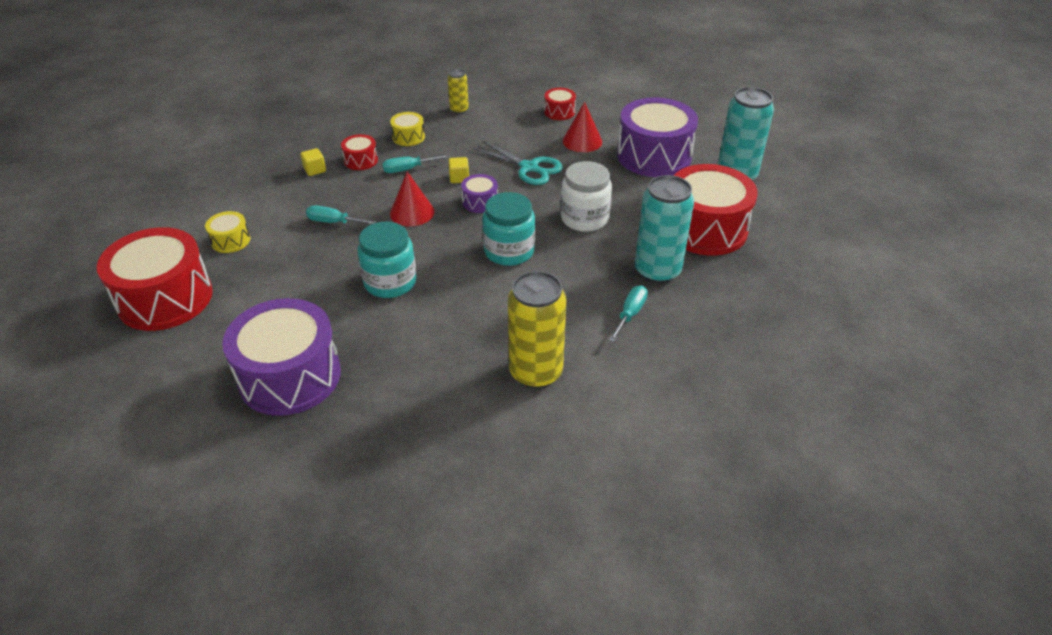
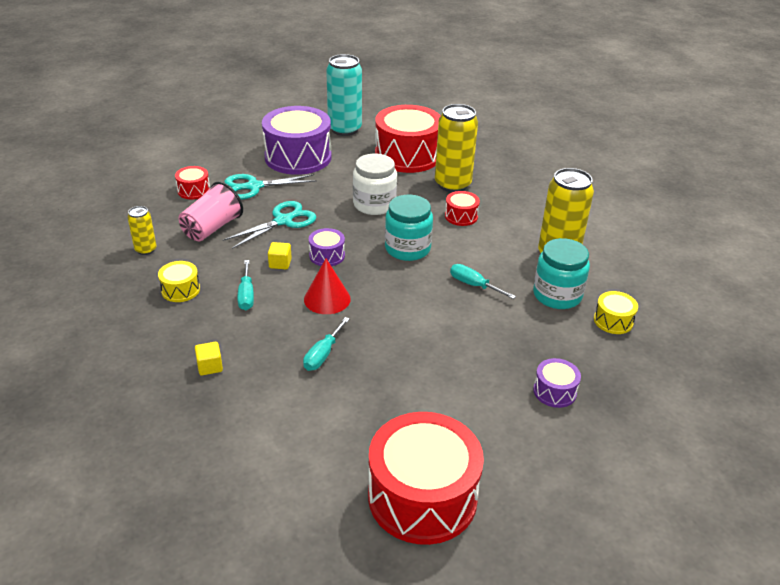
camera: 80 degrees left, 5 degrees down
(230, 240) = (328, 441): yellow drum -> yellow drum (613, 321)
(290, 376) = (554, 391): purple drum -> purple drum, size x0.45
(361, 160) = (209, 328): red drum -> red drum (461, 216)
(390, 282) = (434, 321): turquoise jar -> turquoise jar (557, 295)
(502, 133) = (212, 228): none -> pink cup
(582, 141) = (254, 187): red cone -> turquoise scissors
(630, 314) = (499, 204): turquoise screwdriver -> turquoise screwdriver (474, 285)
(657, 271) = (452, 184): turquoise can -> yellow can

